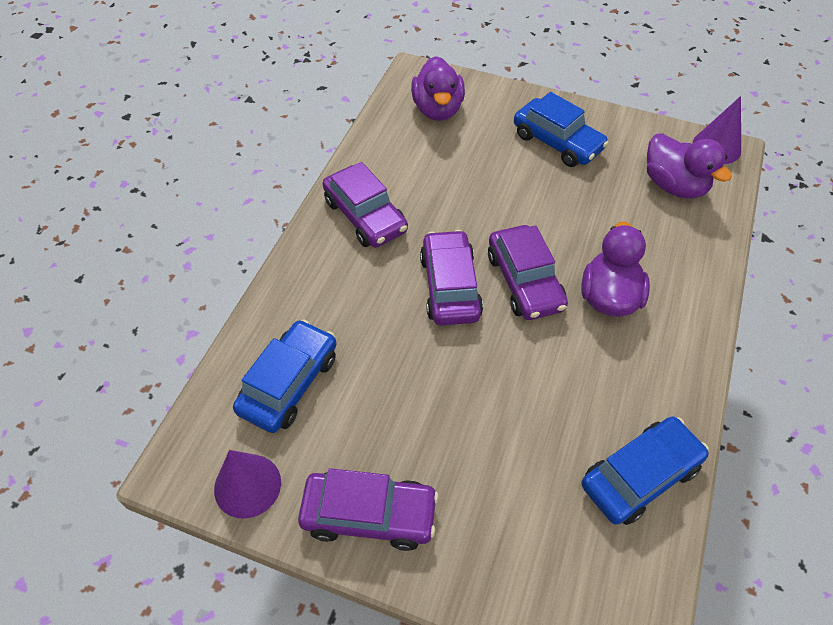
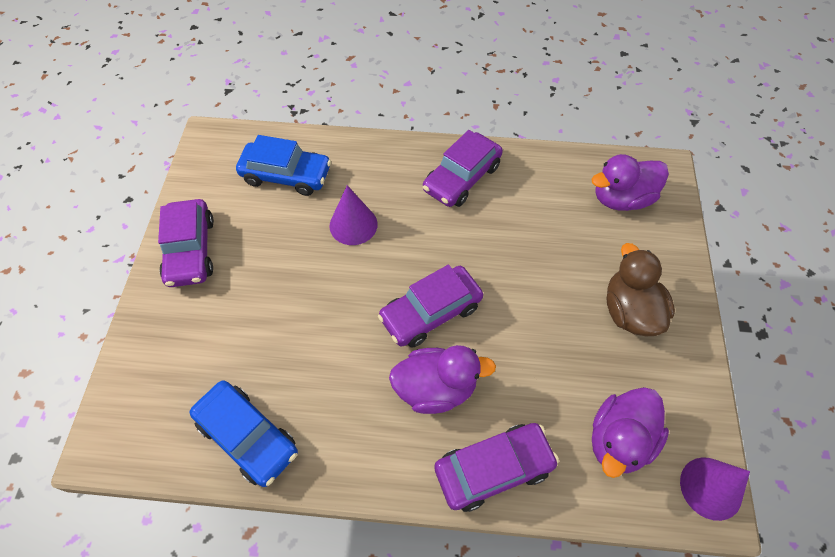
camera: 75 degrees right, 5 degrees up
(247, 485) = (203, 176): purple cone -> purple cone (353, 225)
(449, 286) = (406, 255): purple car -> purple car (493, 469)
(557, 142) = (630, 311): blue car -> brown duck

